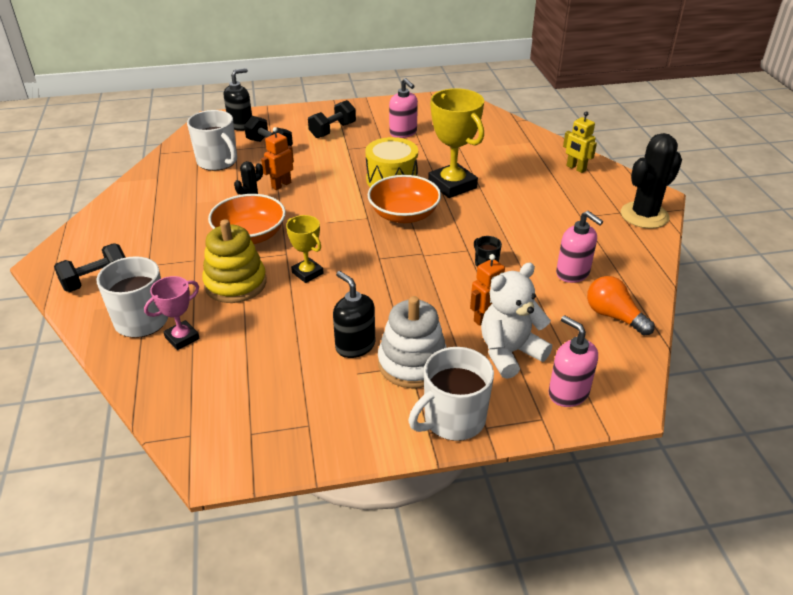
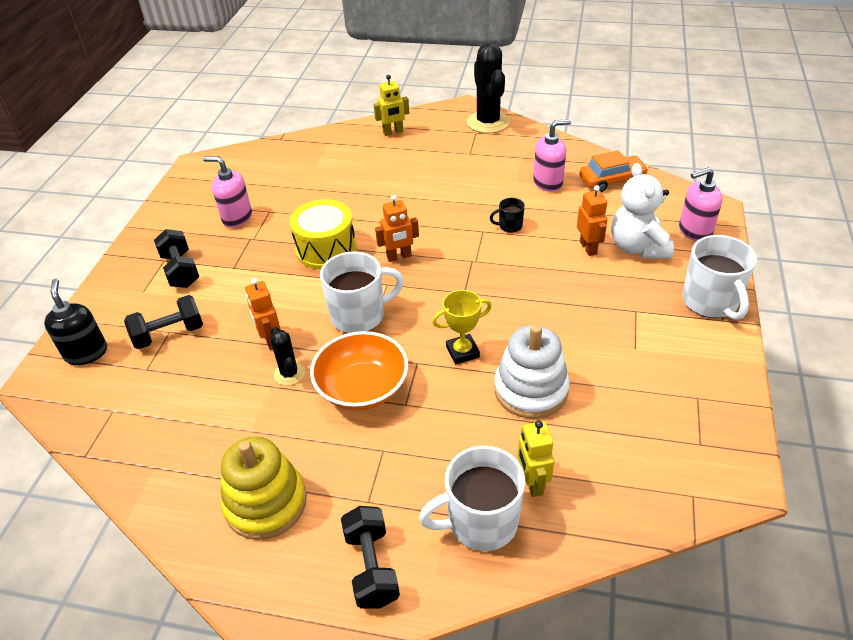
camera: 65 degrees left, 5 degrees up
(182, 338) = (532, 483): pink trophy -> yellow robot
(218, 162) = (165, 392): white mug -> white mug (359, 315)
(235, 283) = (451, 417): yellow stacking toy -> yellow stacking toy (266, 503)
(355, 346) = (595, 341): black soap dispenser -> none
(403, 133) = (237, 217): pink soap dispenser -> pink soap dispenser turned 150 degrees counterclockwise
(404, 215) = (399, 257): orange bowl -> orange robot
(412, 363) = (633, 308): white stacking toy -> white stacking toy (531, 390)
(452, 185) = (368, 211): yellow trophy -> none
(613, 316) = (612, 180): orange light bulb -> orange car

